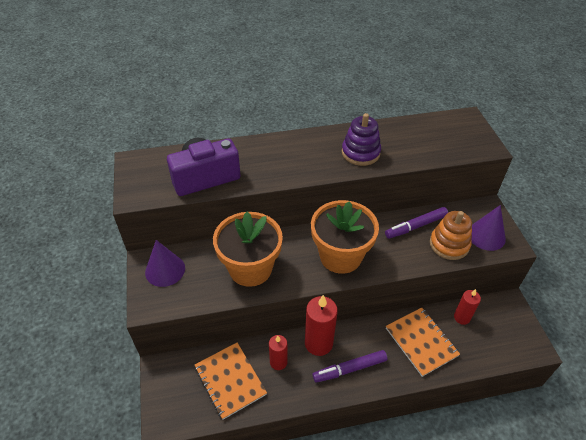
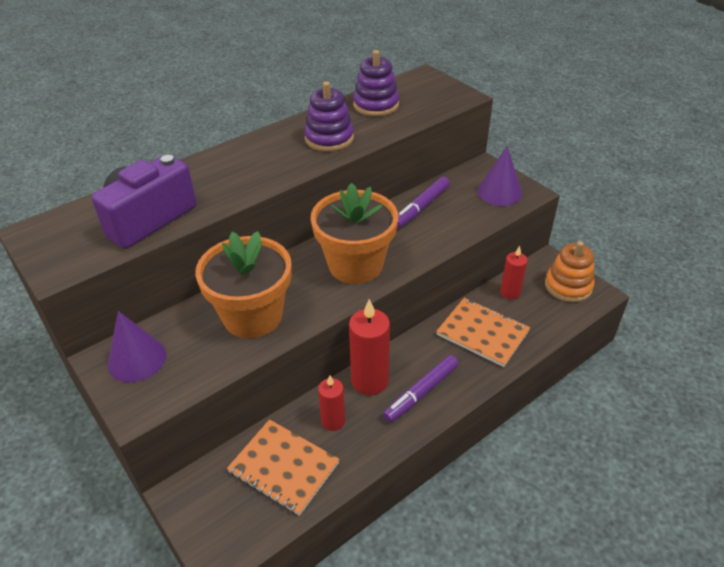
camera: 25 degrees left, 5 degrees down
(412, 134) = (376, 105): none -> purple stacking toy
(449, 244) = (467, 213): orange stacking toy -> orange stacking toy (568, 286)

